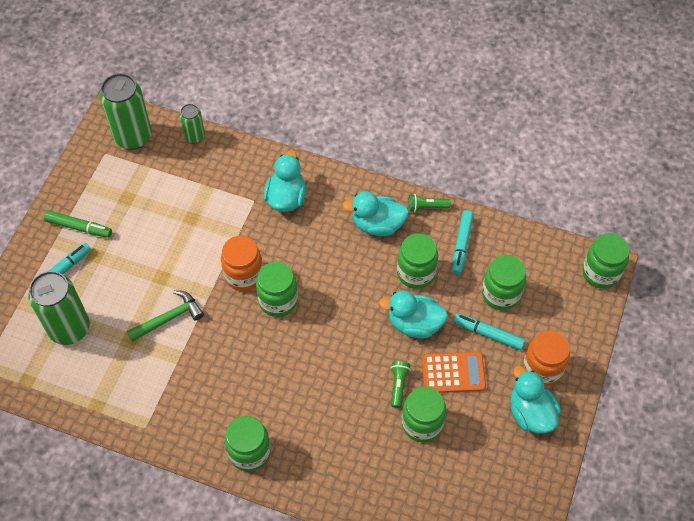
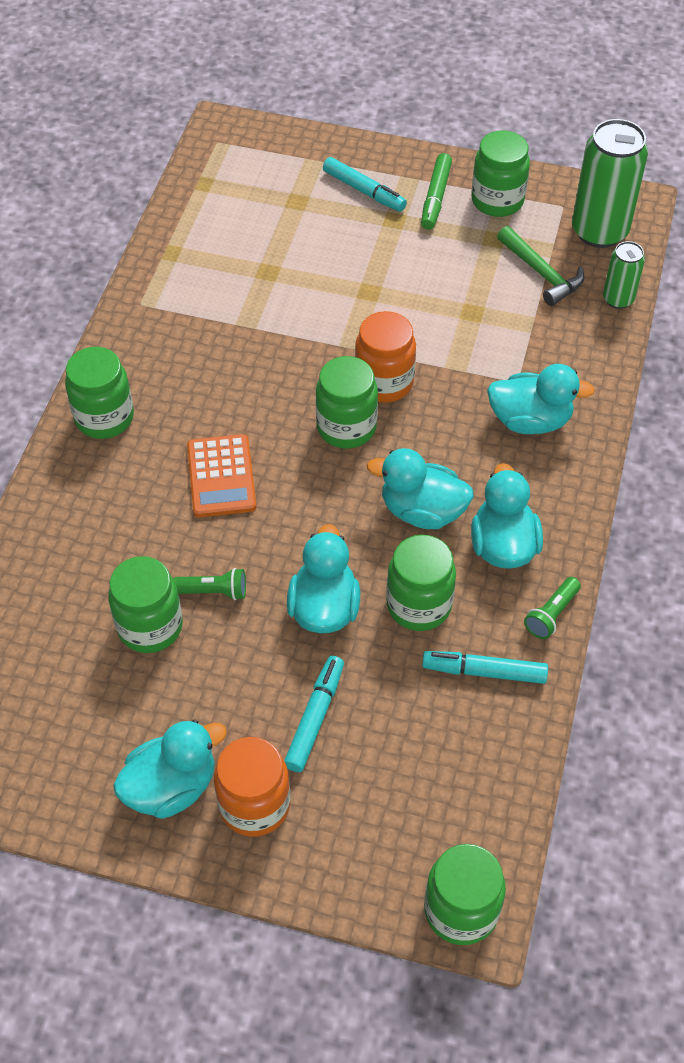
camera: 85 degrees right, 5 degrees down
(69, 328) = (280, 211): green can -> none
(169, 318) = (304, 308): green hammer -> green hammer (541, 273)
(348, 264) = (422, 511): none -> turquoise duck
(426, 207) = (551, 614): green flashlight -> green flashlight turned 135 degrees counterclockwise
(453, 373) = (239, 667): orange calculator -> orange calculator (221, 476)
(501, 294) = (394, 736): green jar -> green jar (497, 201)

